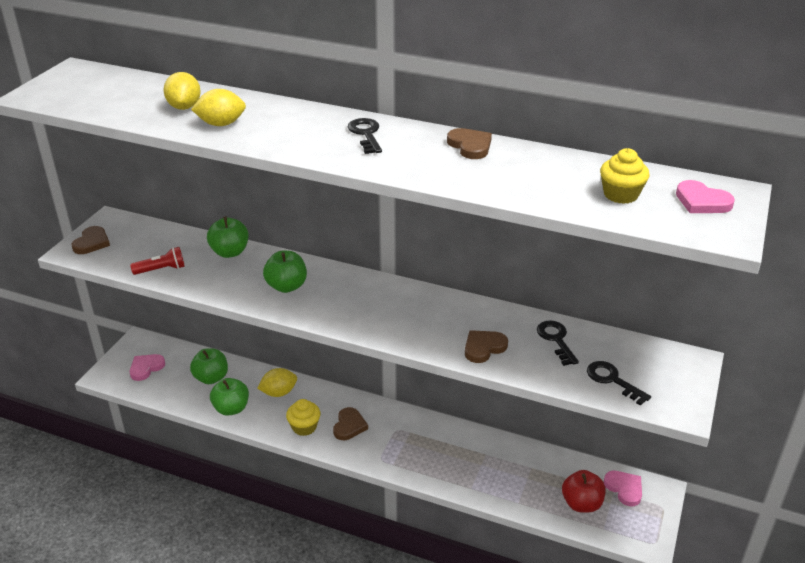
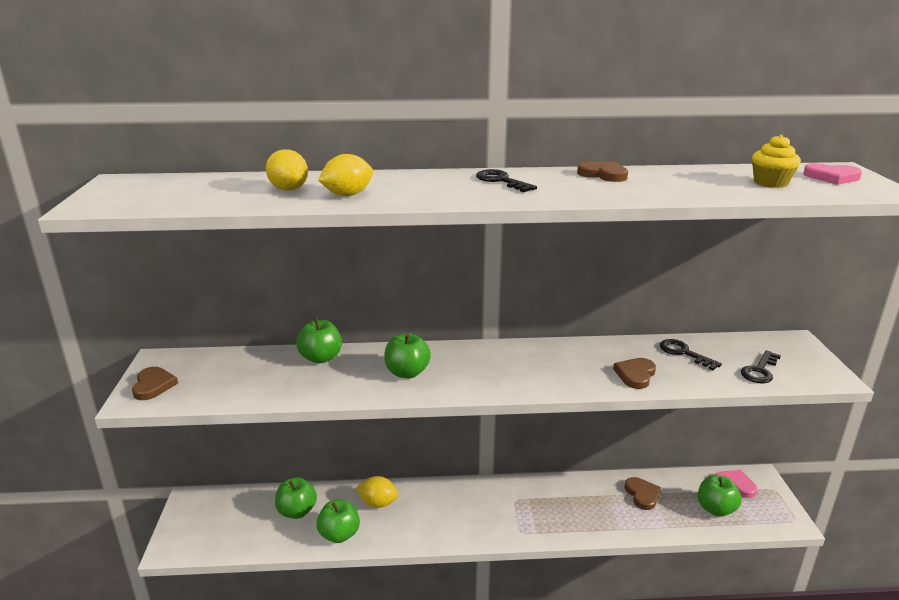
camera: 25 degrees left, 10 degrees down
(146, 368) = (216, 524): pink heart -> none
(161, 269) = (259, 391): red flashlight -> none
(279, 392) = (378, 503): yellow lemon -> yellow lemon turned 60 degrees clockwise
(304, 427) = (427, 527): yellow cupcake -> none
(349, 426) = (469, 511): brown heart -> brown heart (642, 495)
(581, 503) = (715, 509): red apple -> green apple
(612, 380) = (760, 370): black key -> black key turned 75 degrees counterclockwise

